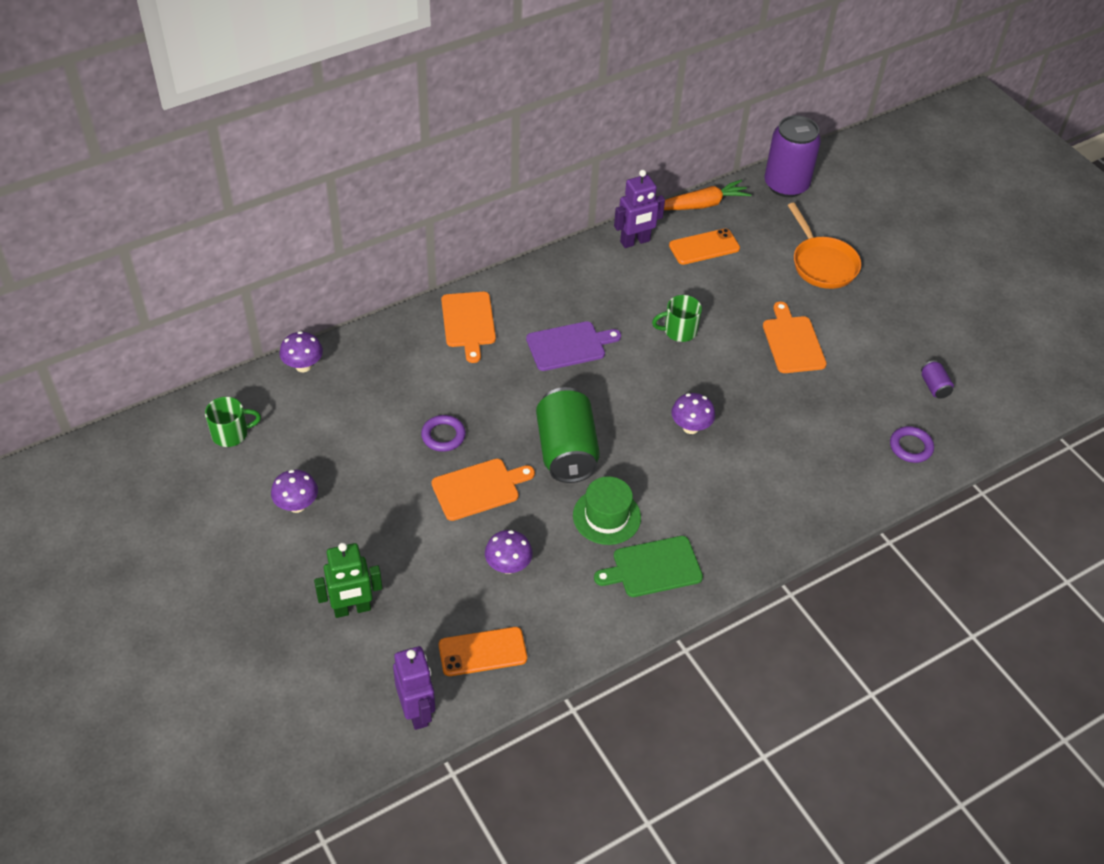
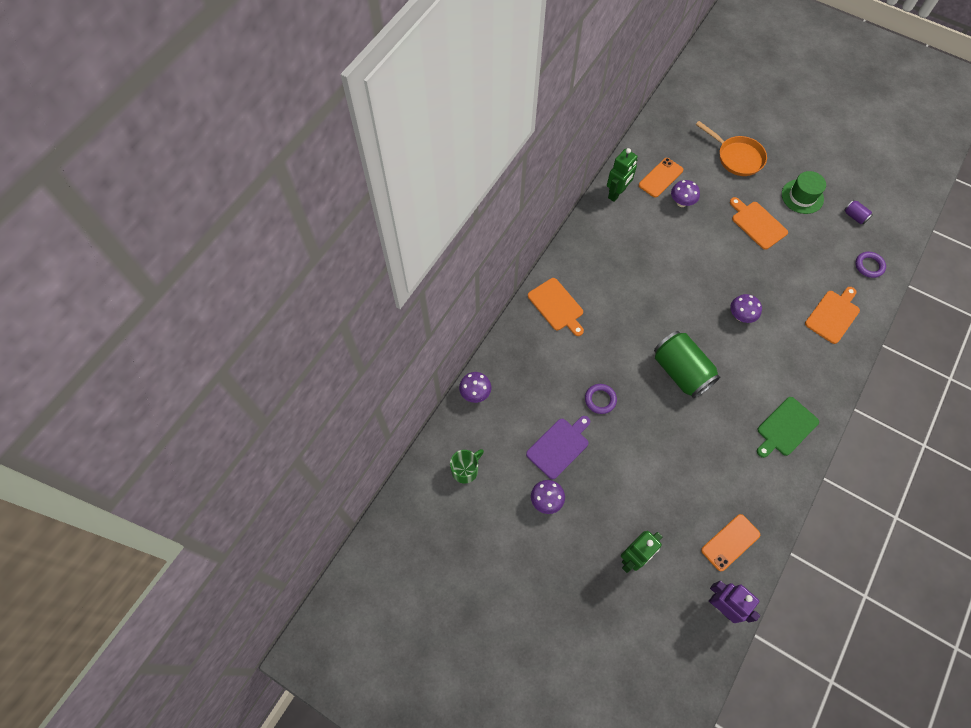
camera: 25 degrees left, 15 degrees up
(479, 489) = (648, 427): orange cutting board -> orange cutting board (833, 315)
(508, 566) = (703, 473): purple mushroom -> purple mushroom (681, 202)
(569, 346) = (630, 292): purple cutting board -> purple cutting board (559, 446)
(606, 516) = (735, 406): green hat -> green hat (802, 196)
(635, 241) = (617, 193): purple robot -> green robot
(679, 331) = (687, 248): green mug -> none
(701, 204) = (638, 146): orange carrot -> none
(786, 185) = (678, 107): purple can -> none

